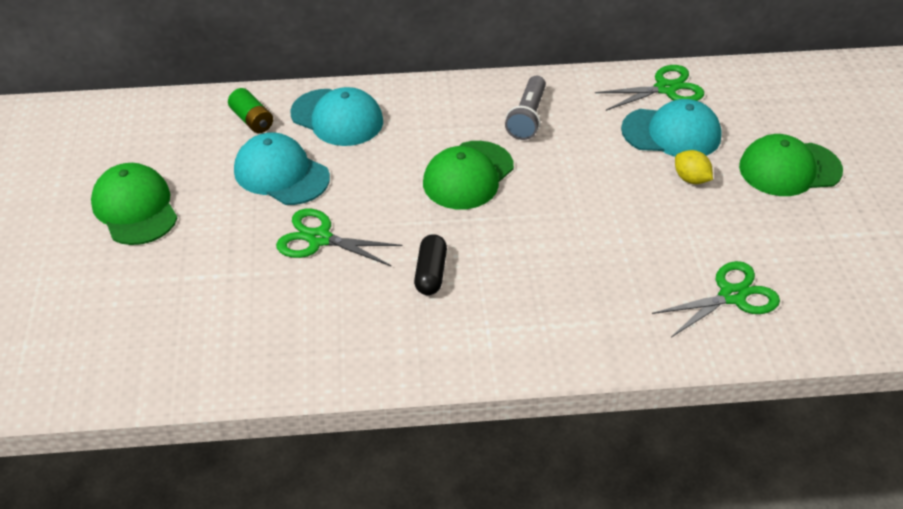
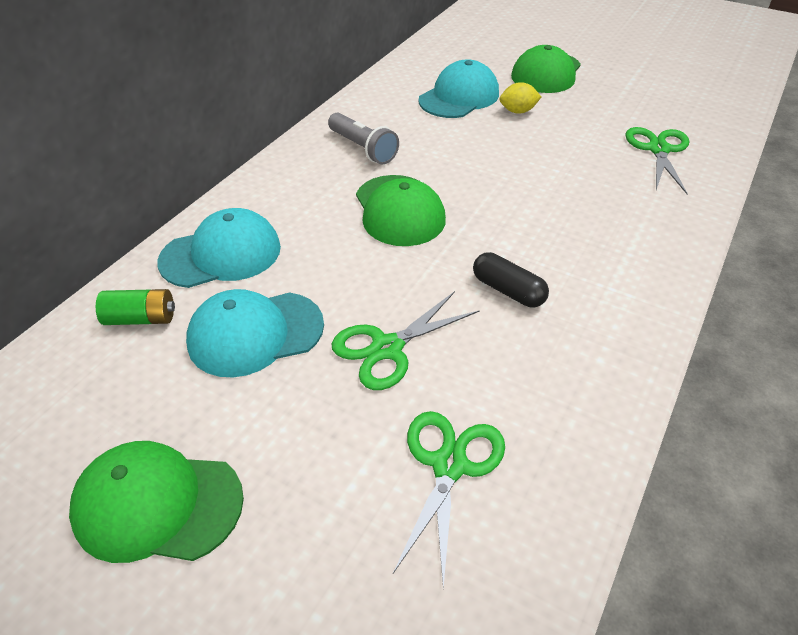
camera: 55 degrees left, 0 degrees up
(665, 88) = (407, 78): green scissors -> green scissors (449, 465)

